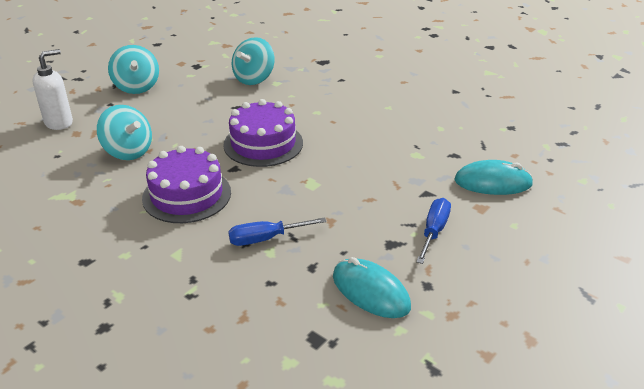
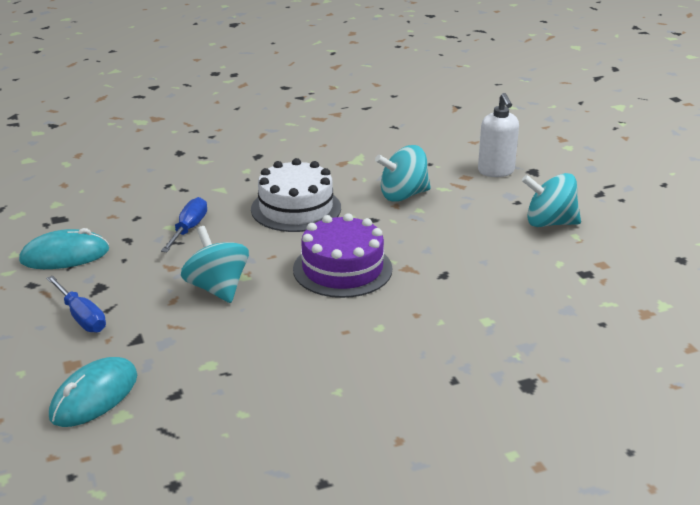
camera: 120 degrees right, 5 degrees down
(187, 195) = (296, 208): purple cake -> white cake
(254, 78) = (512, 306): turquoise spinning top -> turquoise spinning top (217, 288)

